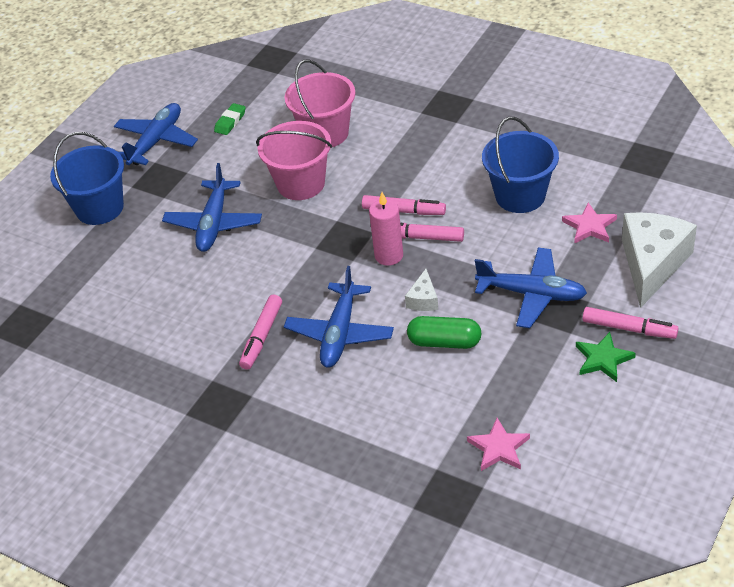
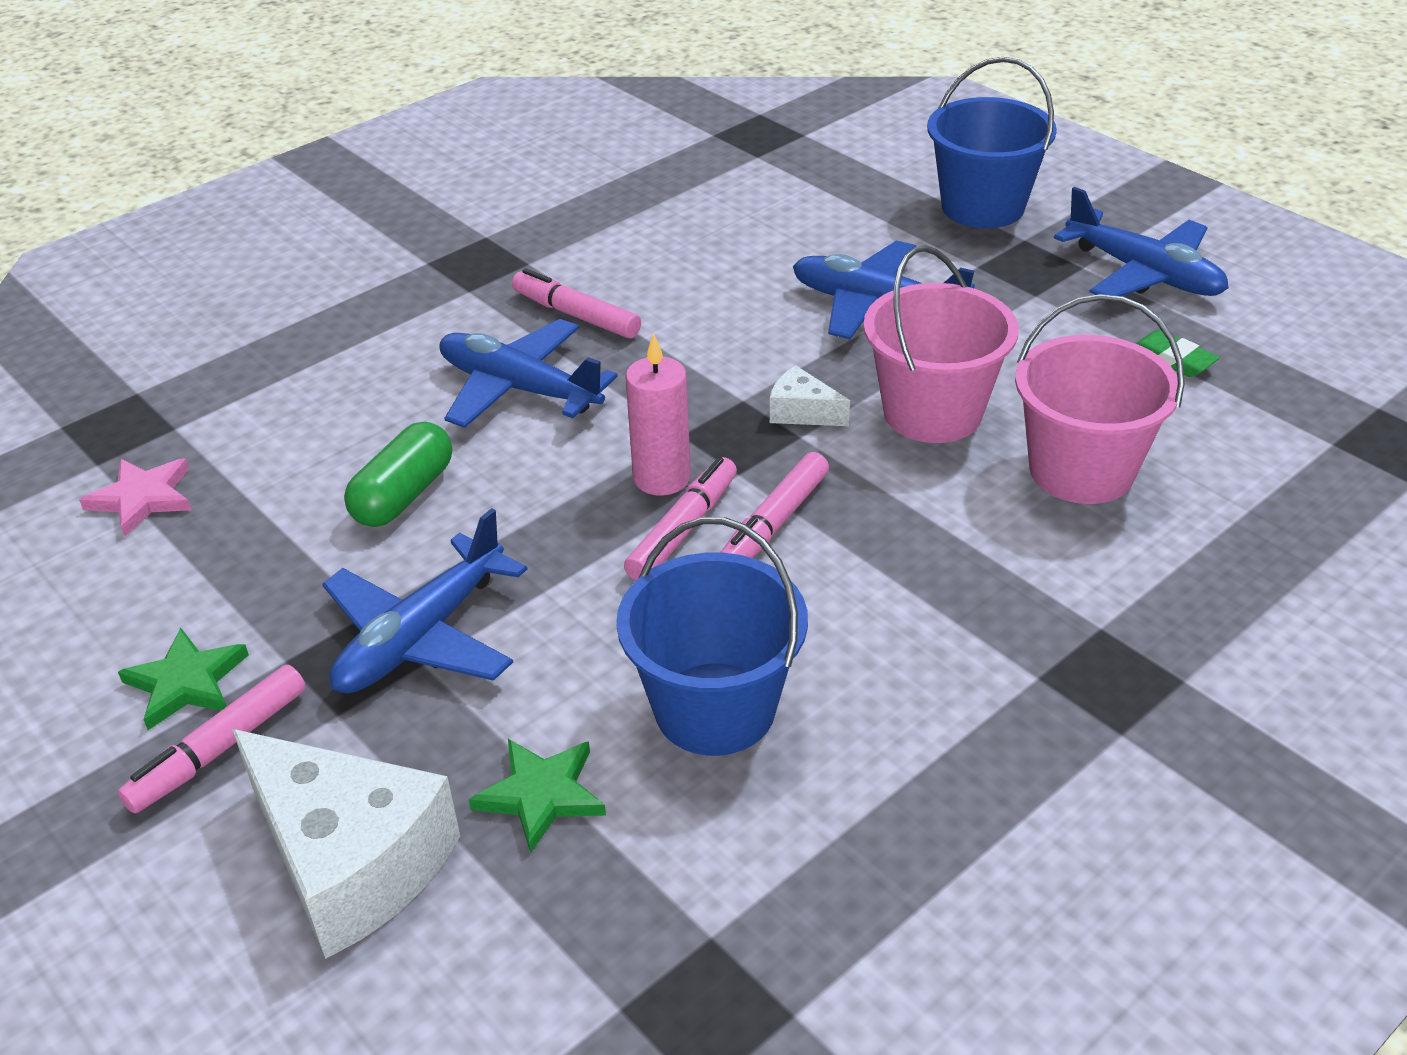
camera: 105 degrees right, 5 degrees down
(423, 299) = (520, 494): white cheese -> white cheese (802, 412)
(589, 226) = (541, 795): pink star -> green star

